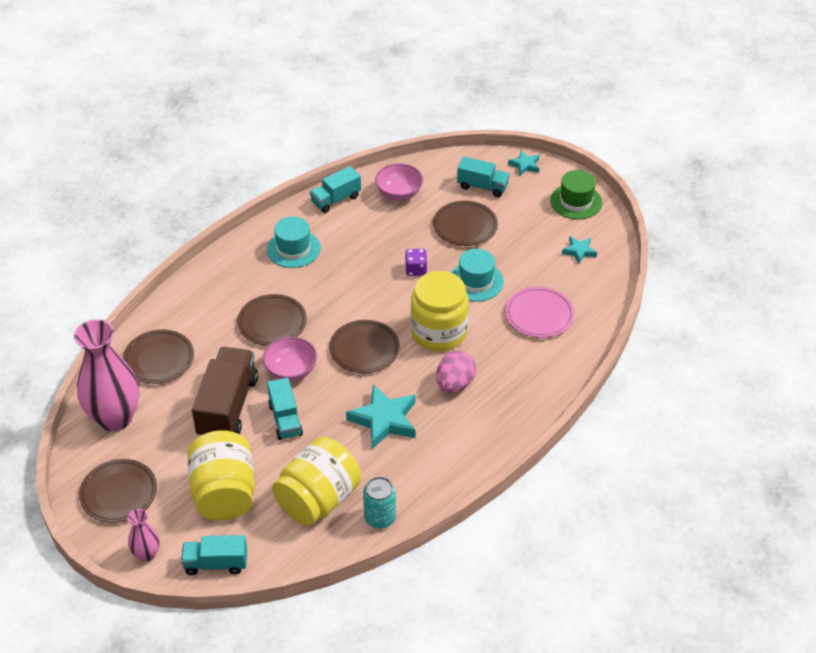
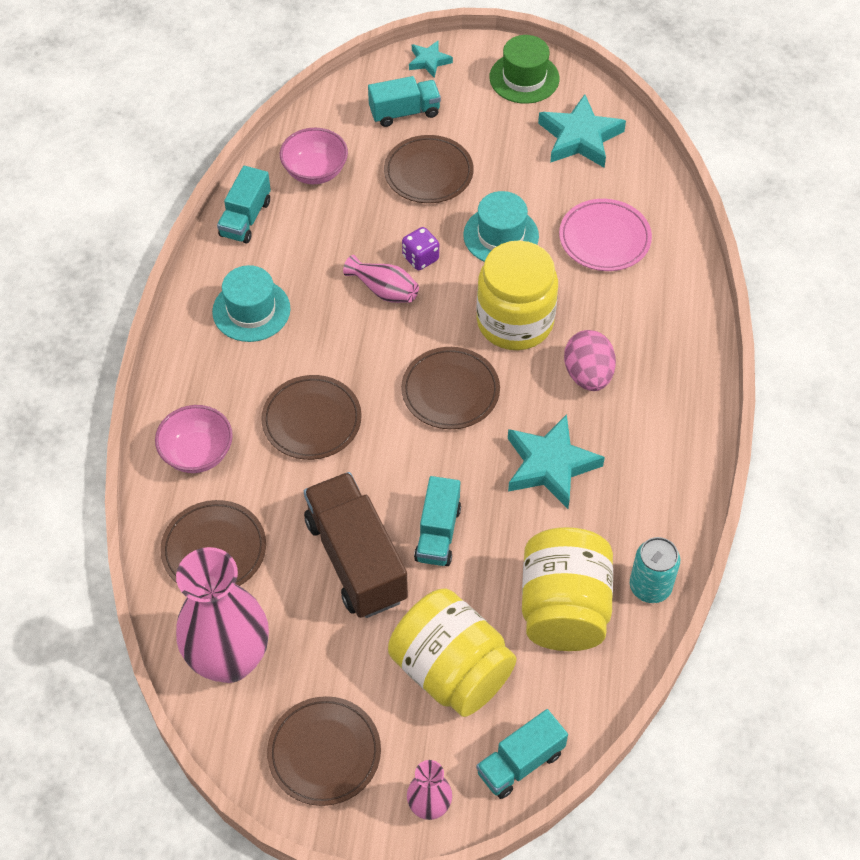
camera: 35 degrees left, 10 degrees up
(285, 419) = (438, 533): turquoise truck -> turquoise truck turned 60 degrees clockwise
(291, 371) = (390, 468): pink bowl -> pink bowl (197, 453)
(378, 276) = (384, 290): none -> pink vase
(579, 251) = (580, 137): turquoise star -> turquoise star, size x1.87

